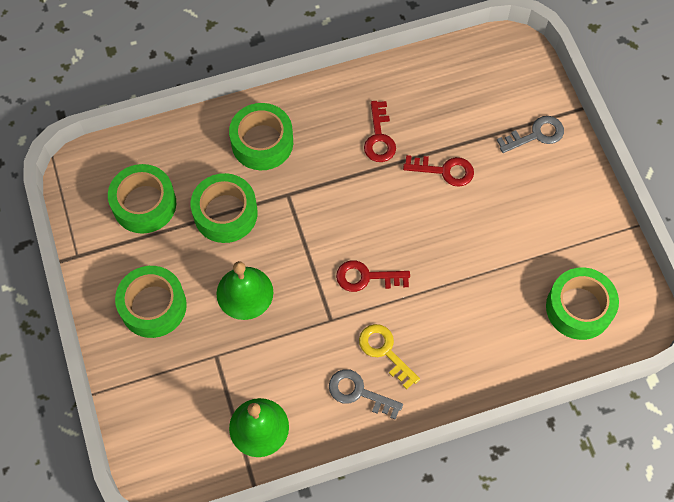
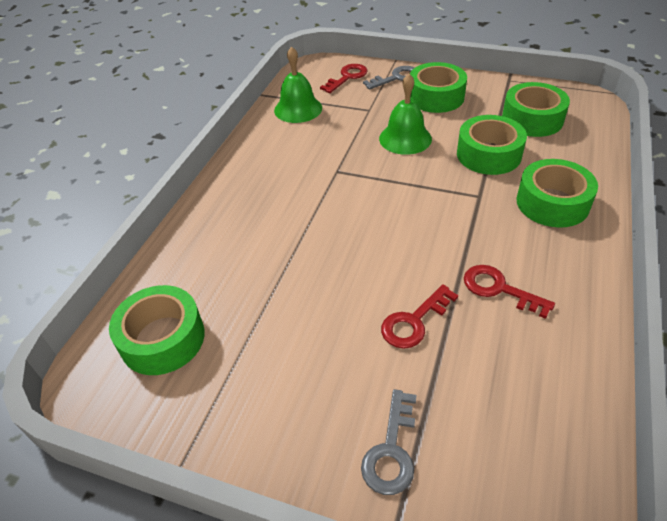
camera: 130 degrees right, 20 degrees down
(358, 392) = (265, 160): grey key -> grey key (396, 78)
(366, 277) = (352, 206): red key -> red key (347, 77)
(385, 351) = (279, 187): yellow key -> none

